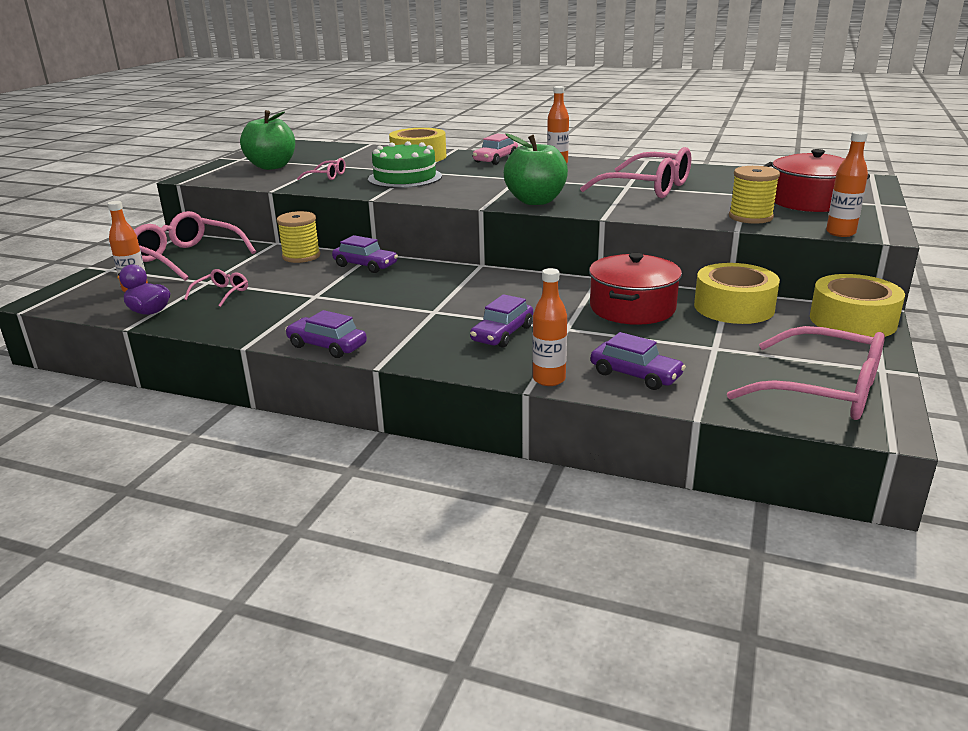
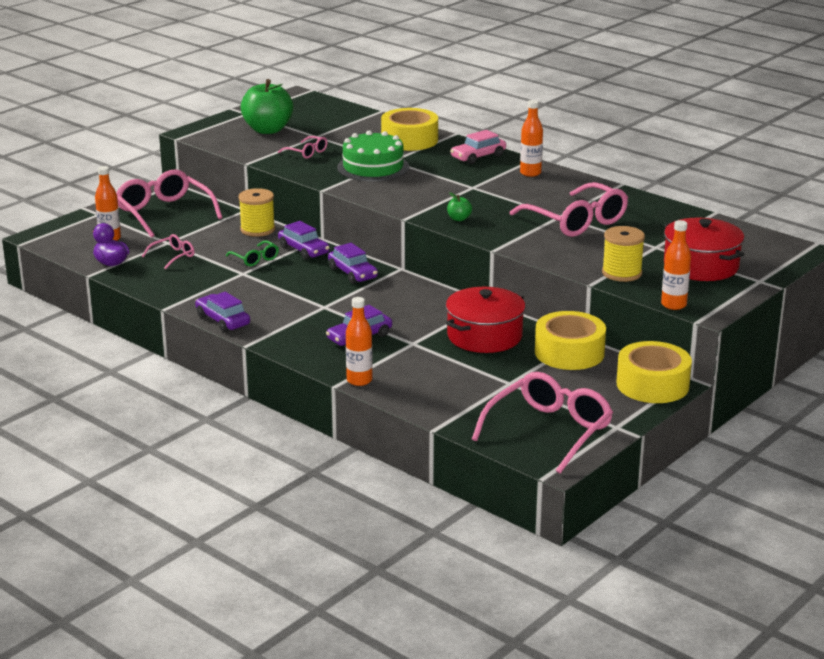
camera: 20 degrees right, 0 degrees up
(319, 281) = (255, 259): none -> green glasses
(536, 201) = (459, 219): green apple -> green apple, size x0.42
(635, 375) = (425, 391): purple car -> purple car (352, 273)
(823, 390) = (549, 431): pink glasses -> pink glasses turned 105 degrees counterclockwise

